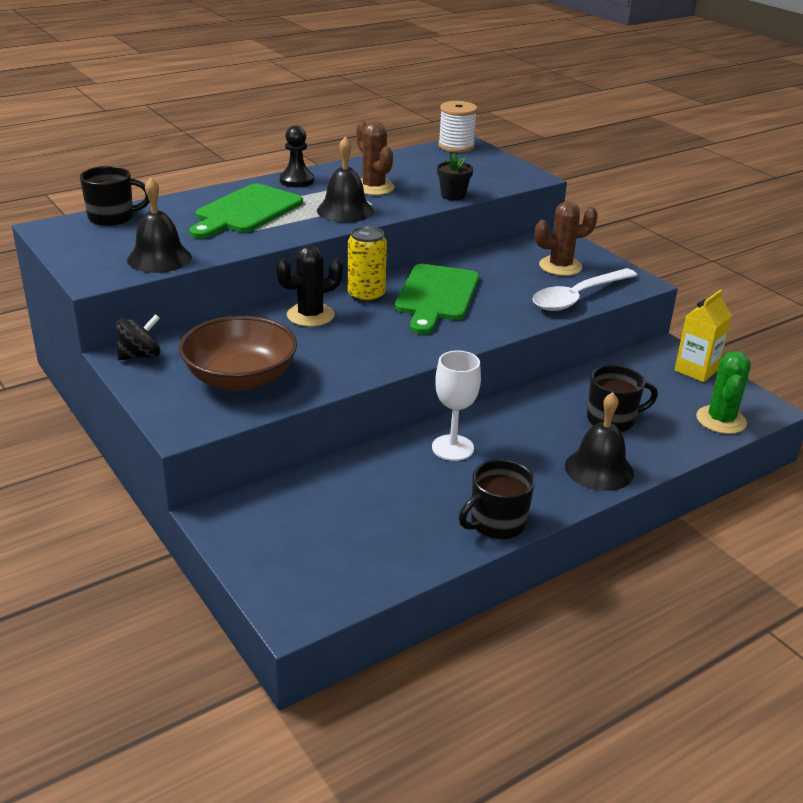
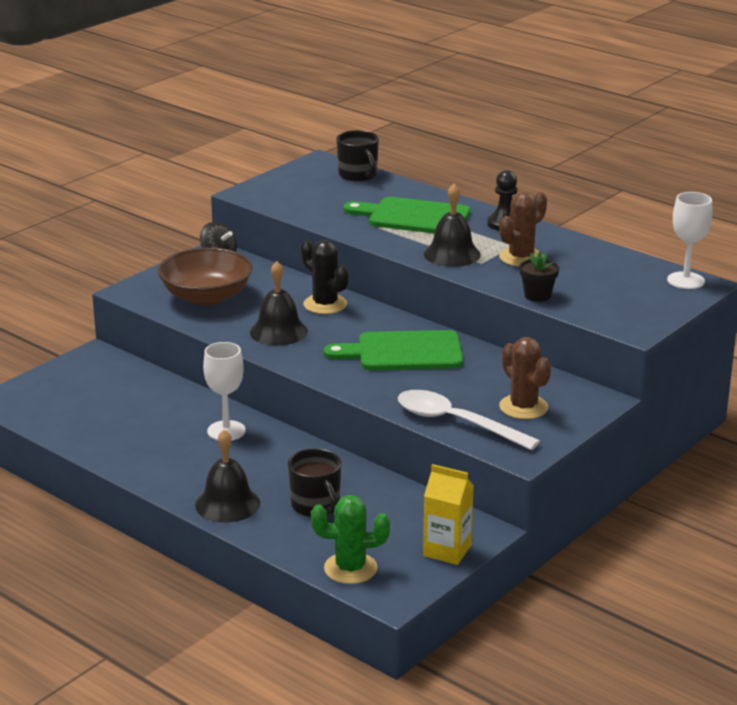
camera: 75 degrees right, 5 degrees down
(159, 258) = (296, 205): black bell -> black bell (278, 331)
(366, 295) = (380, 321): yellow can -> none
(456, 146) = (685, 280): white spool -> white goblet
(496, 523) = (129, 463): black mug -> none

